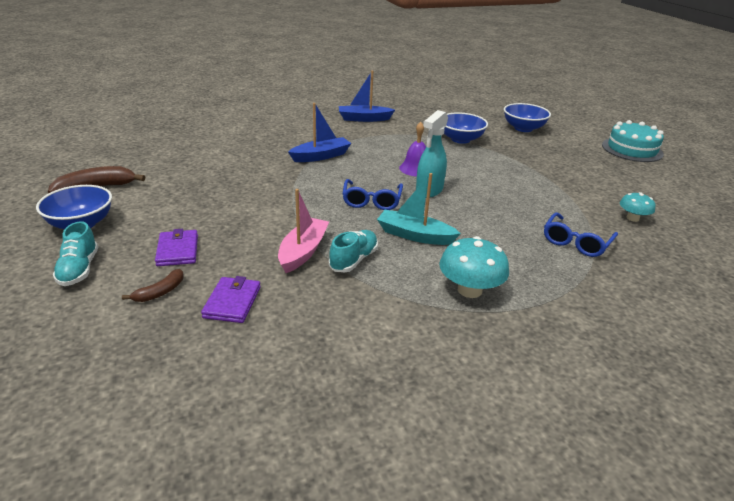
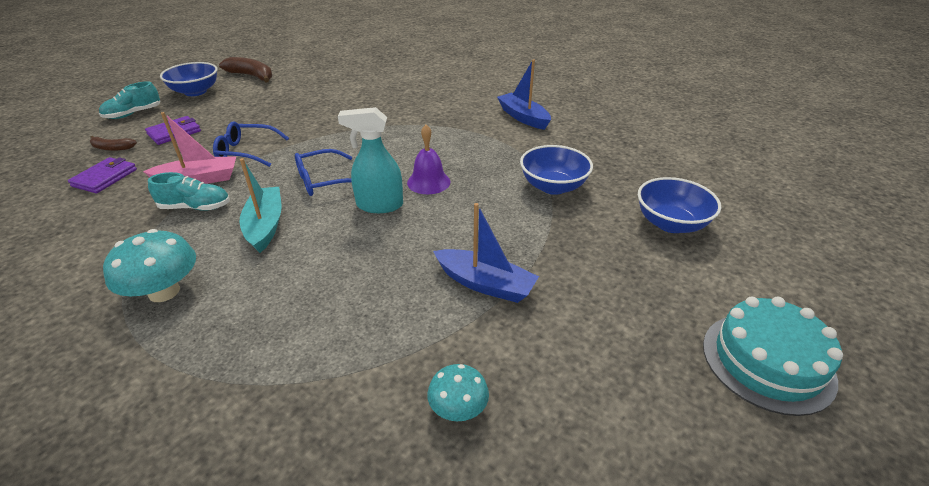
camera: 60 degrees right, 5 degrees up
(232, 302) = (105, 178): purple wallet -> purple wallet turned 45 degrees counterclockwise
(321, 156) = (399, 127): blue boat -> blue boat (485, 284)
(576, 242) = (327, 355): blue glasses -> blue glasses (245, 152)

